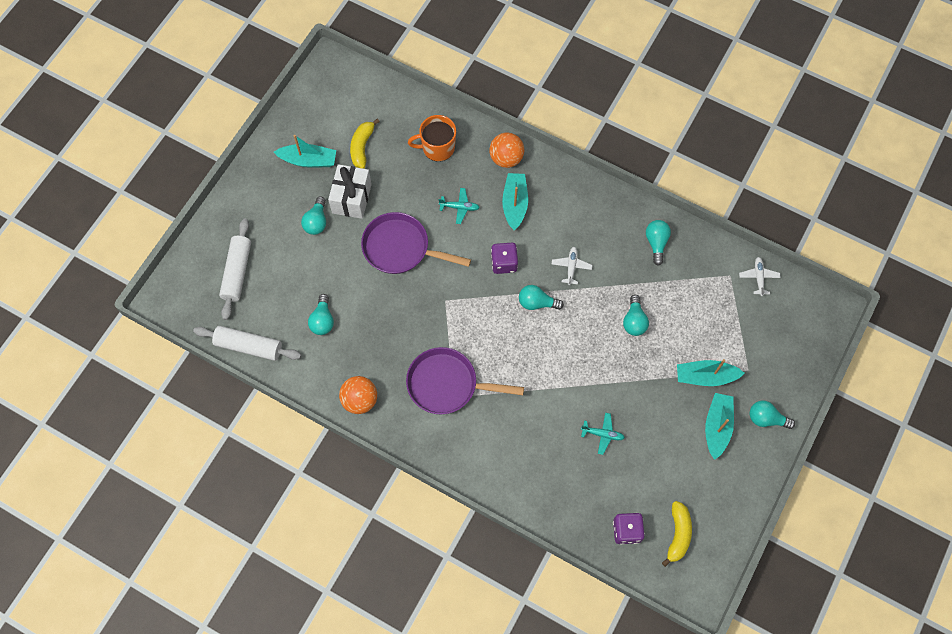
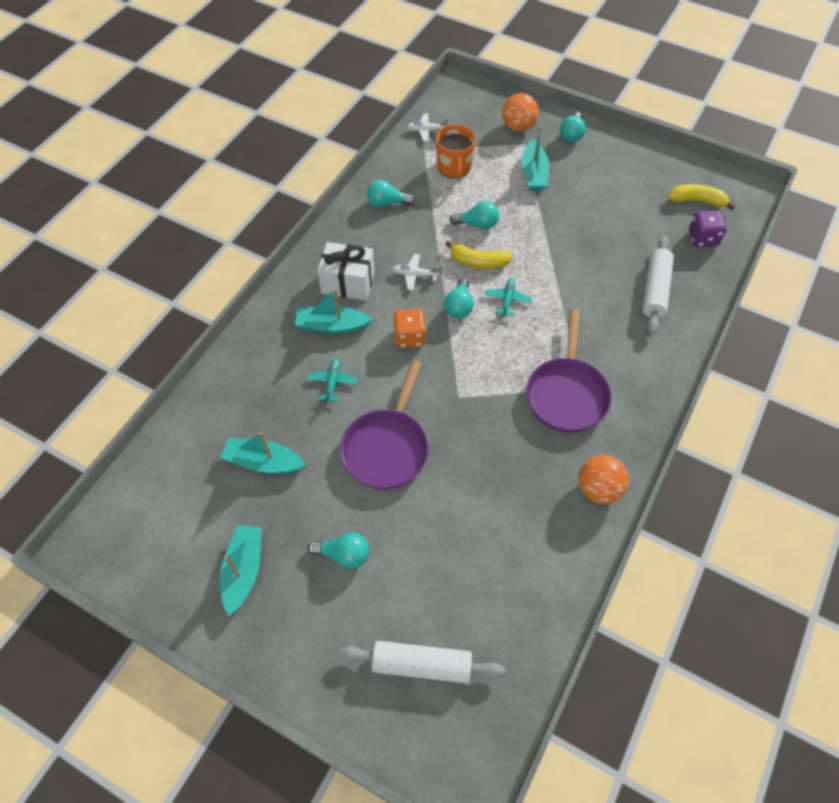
camera: 90 degrees left, 10 degrees down
(249, 346) = (537, 638): white rolling pin -> white rolling pin (655, 290)
(322, 320) = (492, 539): turquoise light bulb -> none
(352, 198) = (310, 509): white gift -> white gift (348, 283)
(362, 147) = (231, 499): yellow banana -> yellow banana (478, 262)
(437, 148) = (244, 407): orange mug -> orange mug (454, 167)
(504, 263) = (409, 337): purple dice -> orange dice
(506, 158) = (269, 334): orange ball -> orange ball (518, 127)
(603, 434) = (605, 253): turquoise plane -> turquoise plane (507, 299)
(717, 427) = (584, 168): turquoise boat -> turquoise boat (264, 462)

